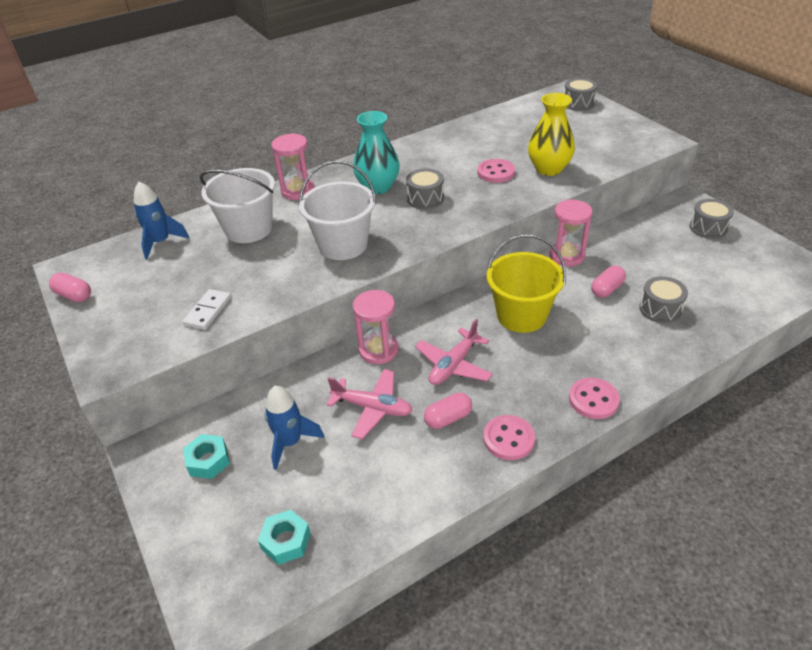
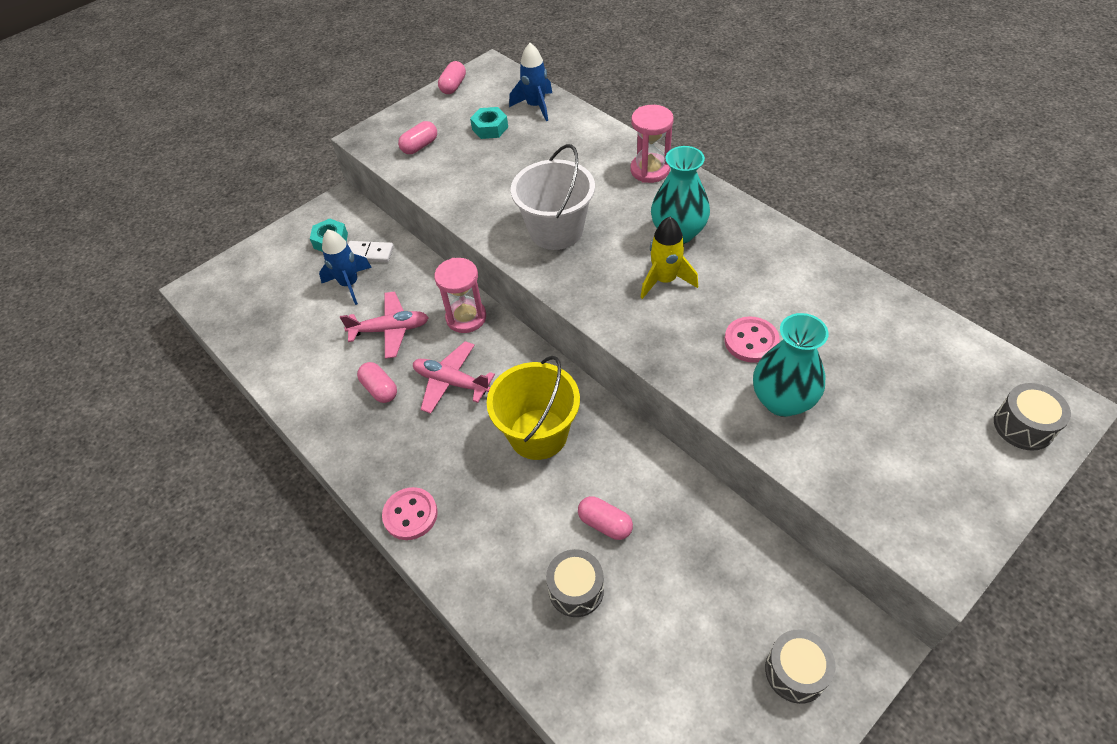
camera: 80 degrees right, 10 degrees up
(159, 326) = (420, 146): none -> pink capsule
(208, 311) = (441, 168): white domino -> white domino (369, 253)
(249, 229) = (569, 155): white bucket -> none
(286, 541) = (255, 308): turquoise nut -> turquoise nut (490, 128)
(372, 408) = (390, 330): pink plane -> pink plane turned 105 degrees counterclockwise
(425, 199) = (665, 280): grey drum -> yellow rocket
(508, 439) = (355, 442): pink button -> none
(549, 169) = (782, 401): yellow vase -> turquoise vase
(567, 256) = (666, 473): pink hourglass -> none

